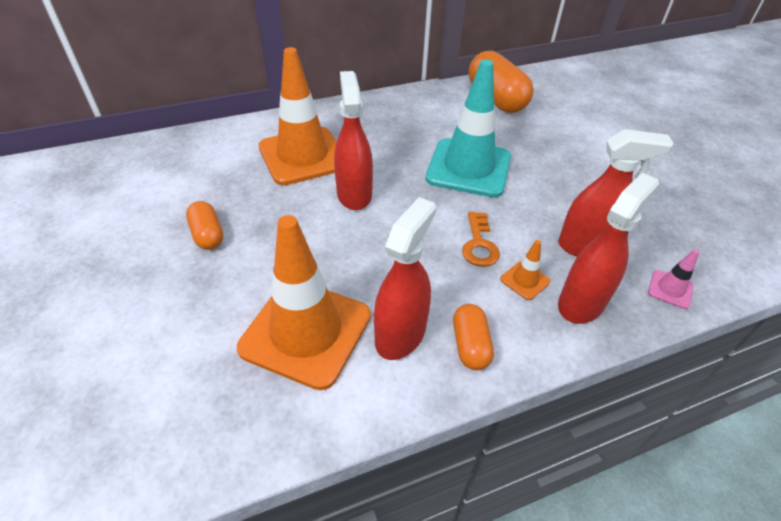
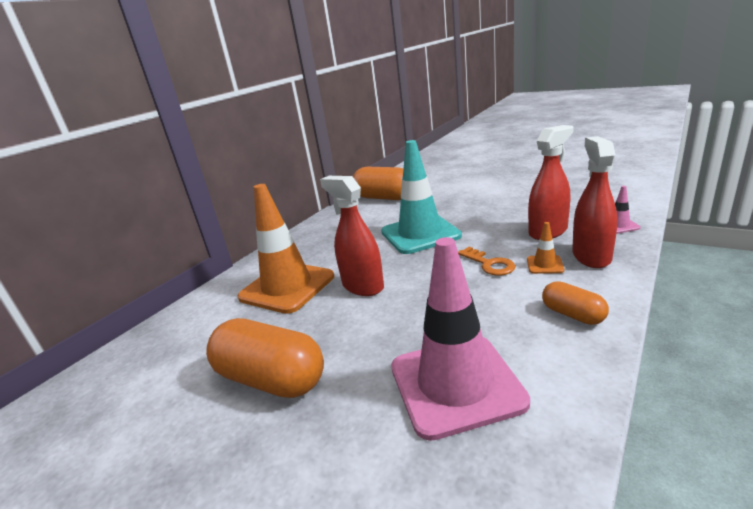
camera: 30 degrees left, 20 degrees down
(208, 235) = (271, 379): orange capsule -> orange capsule, size x1.89
(306, 332) = (455, 384): orange traffic cone -> pink traffic cone
(400, 334) = (522, 338): red spray bottle -> none

